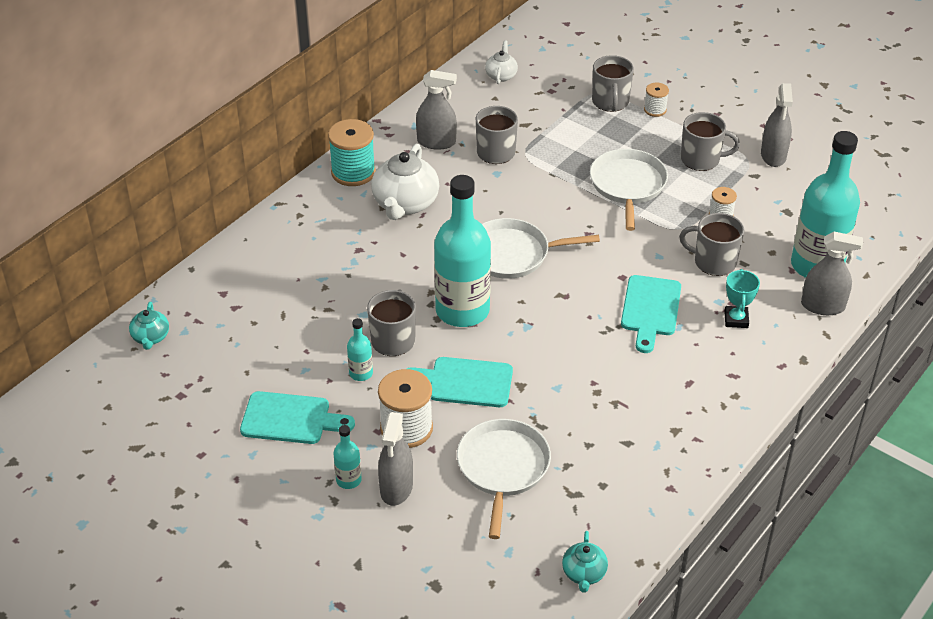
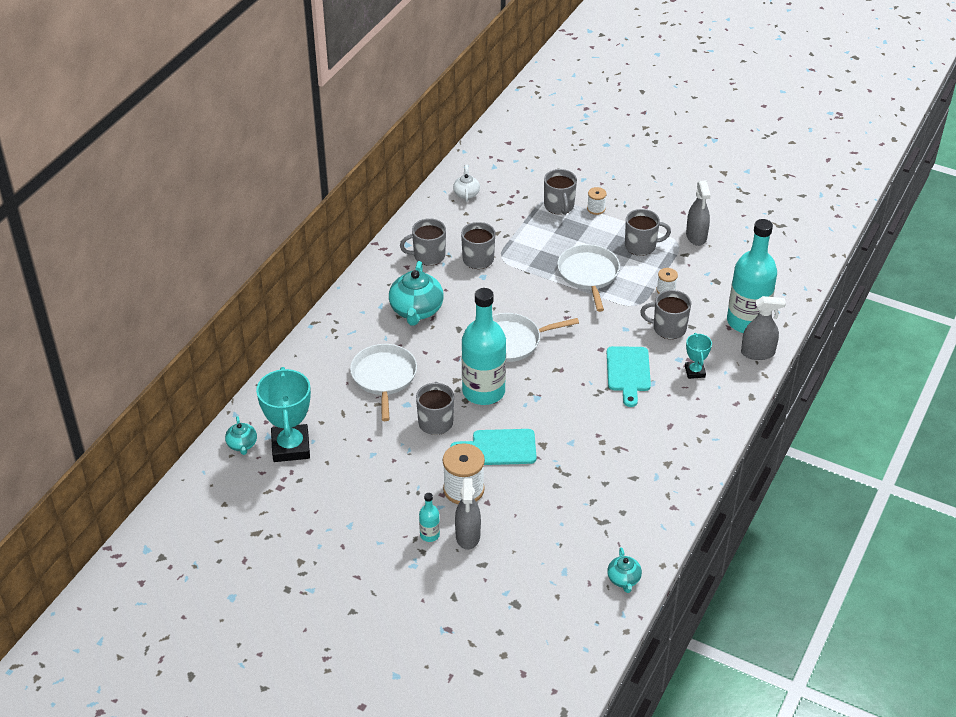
camera: 10 degrees left, 0 degrees up
(208, 348) = (291, 447): none -> turquoise trophy
(291, 419) = (372, 494): turquoise cutting board -> none
(353, 172) = (367, 289): turquoise spool -> none
(361, 373) = (417, 451): turquoise bottle -> none
(405, 204) = (416, 311): white teapot -> turquoise teapot
(436, 142) = (428, 256): grey spray bottle -> grey mug
(503, 468) = (545, 510): white pan -> white pan (384, 377)

